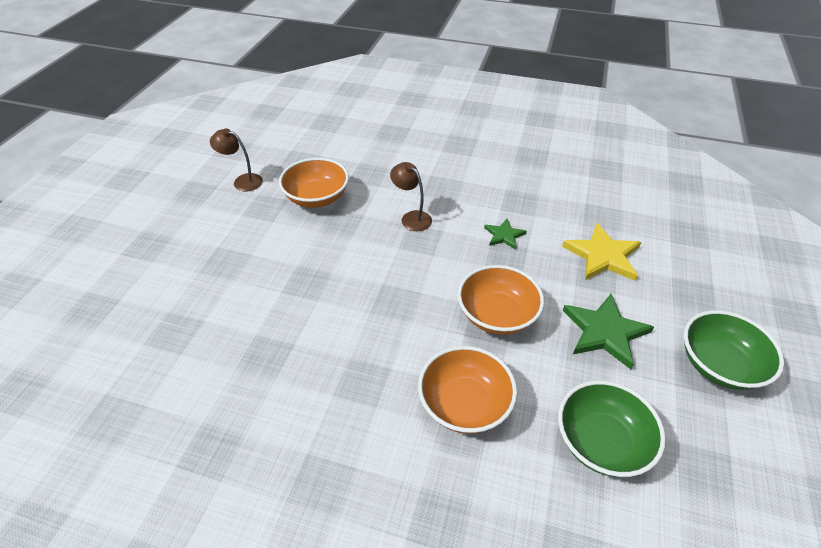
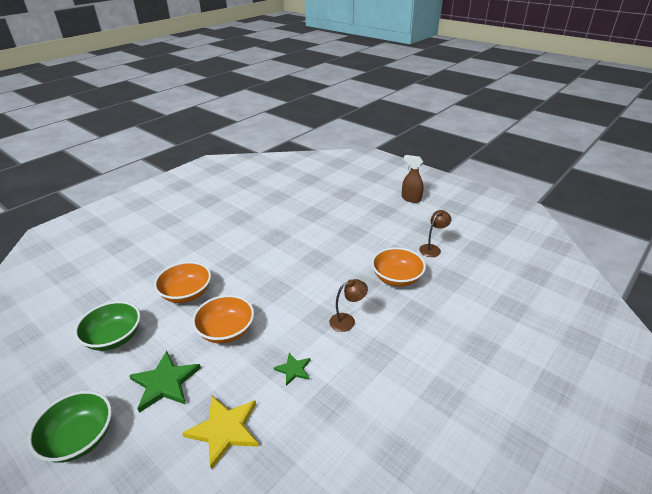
camera: 115 degrees right, 10 degrees down
(105, 223) = (411, 199): none -> brown spray bottle

